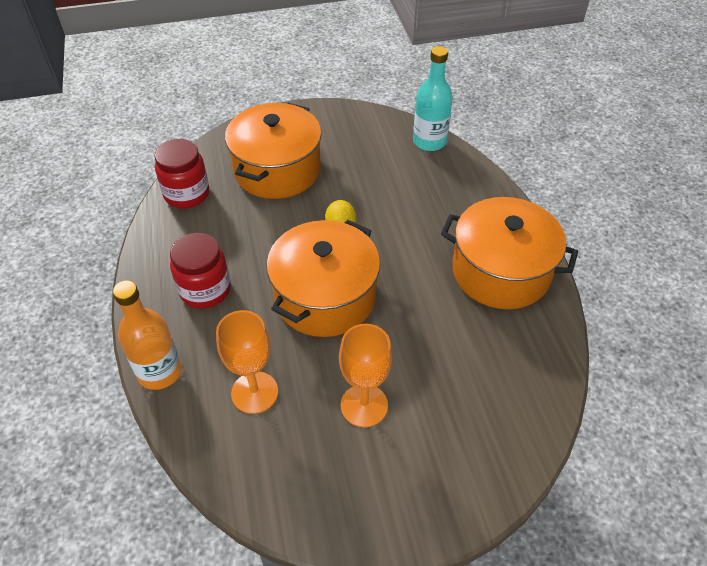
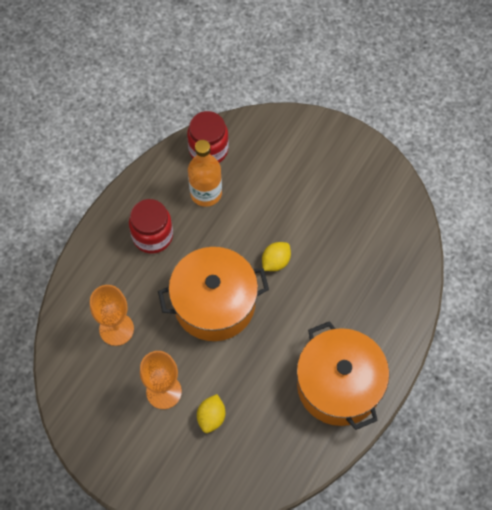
camera: 45 degrees right, 15 degrees up
(160, 372) = (81, 270): orange bottle -> orange bottle (206, 193)
(277, 170) = (284, 178): orange pot -> none
(429, 141) = (414, 243): turquoise bottle -> none
(432, 387) = (211, 417): none -> yellow lemon

